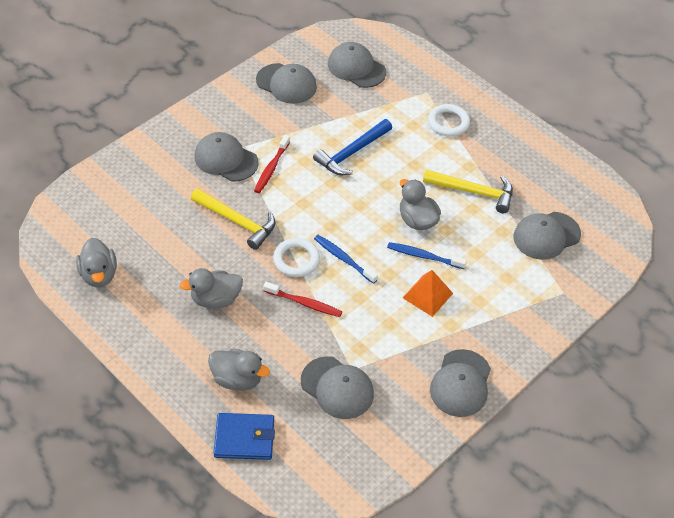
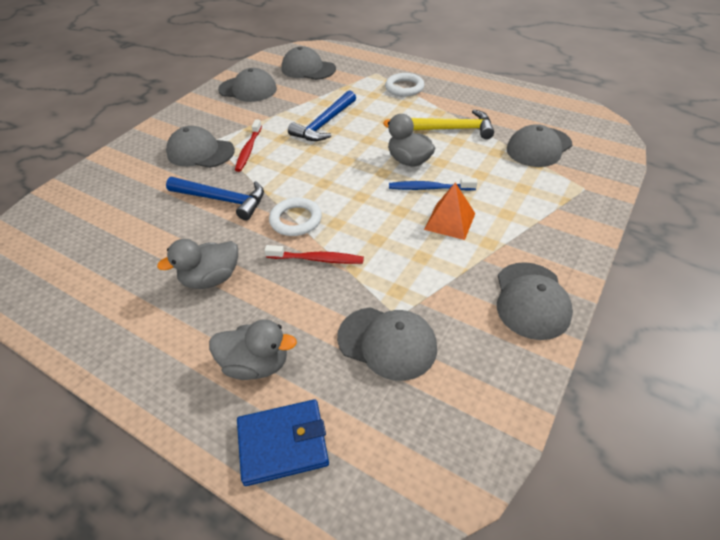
camera: 10 degrees left, 5 degrees down
(99, 275) = (63, 285): grey duck -> none
(237, 221) = (222, 200): yellow hammer -> blue hammer
(343, 259) = (347, 208): blue toothbrush -> none

